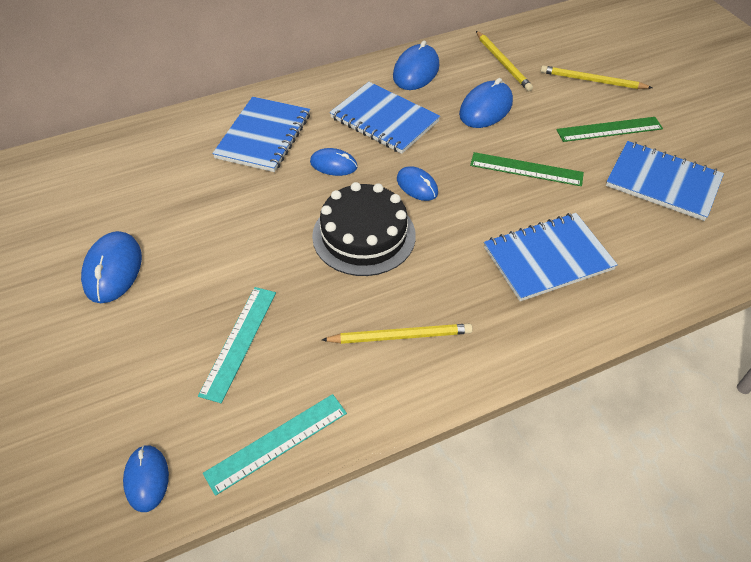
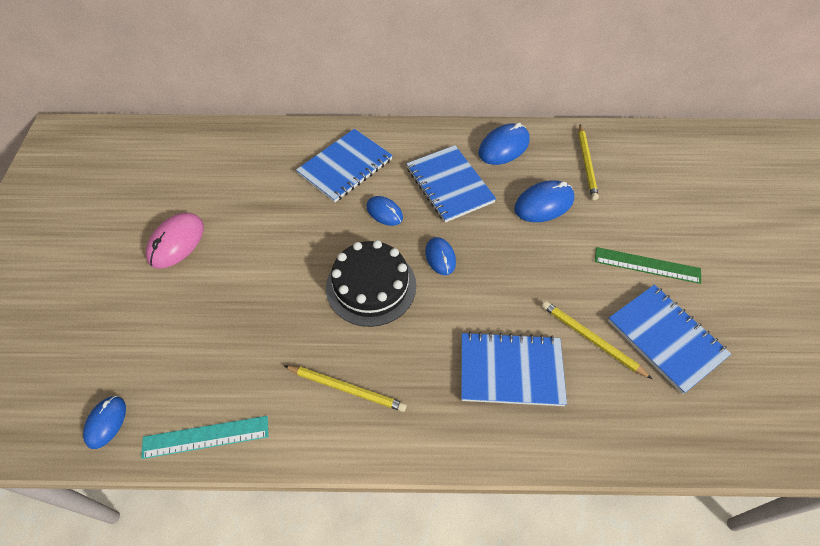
camera: 25 degrees right, 5 degrees up
(113, 269) = (176, 242): blue mouse -> pink mouse
(239, 342) = (227, 340): turquoise ruler -> none
(526, 169) = (544, 277): green ruler -> none
(592, 81) = (661, 209): yellow pencil -> yellow pencil (591, 339)

